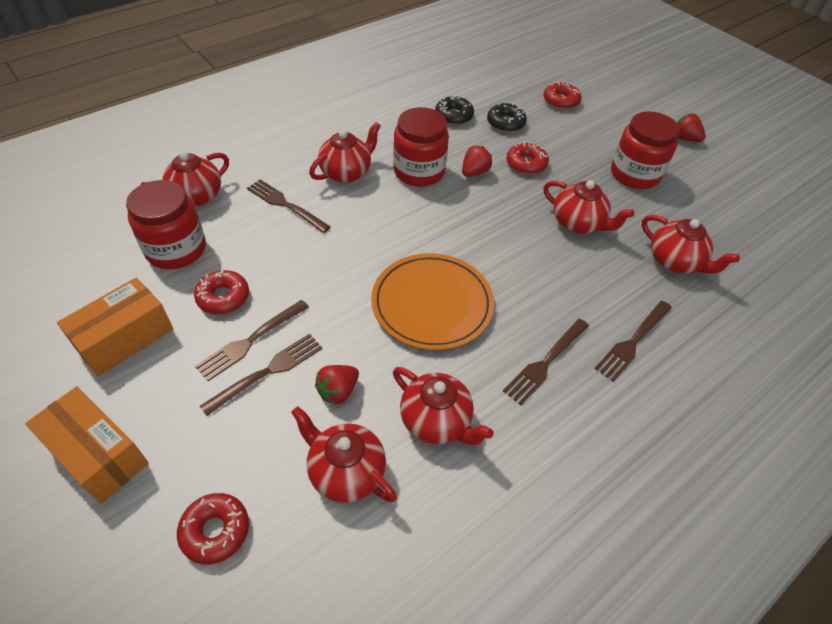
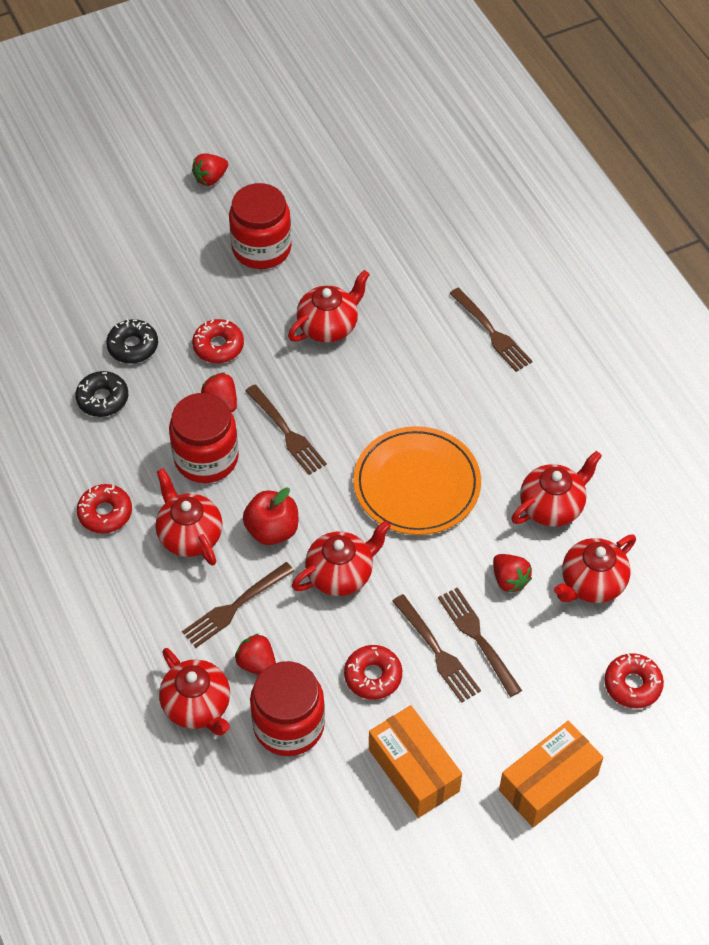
camera: 75 degrees left, 5 degrees up
(233, 224) = (257, 664): none -> red strawberry
(361, 216) = (272, 530): none -> red apple
(545, 362) = (503, 407): brown fork -> brown fork (286, 432)
(561, 101) = (102, 275): red donut -> red donut (105, 513)
(675, 261) = (400, 262): red teapot -> red teapot (341, 574)

